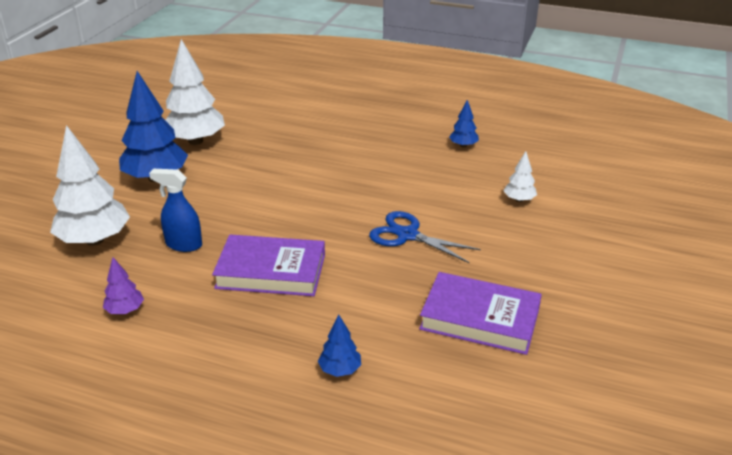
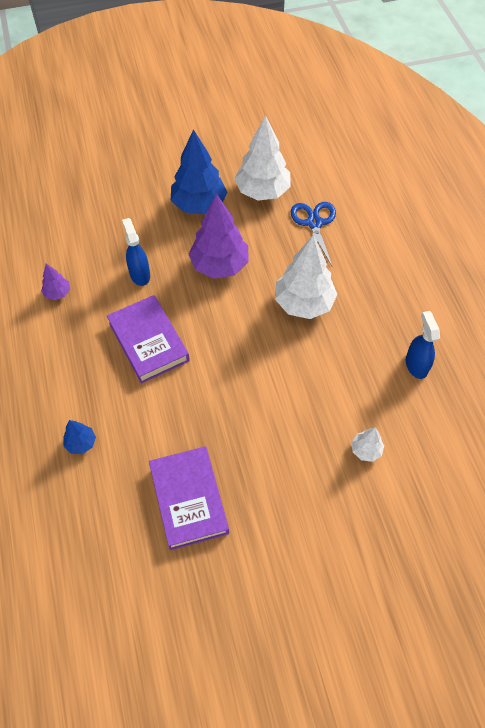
camera: 55 degrees right, 25 degrees up
(94, 240) = (109, 226): white tree -> white tree (303, 303)
(241, 194) = (219, 265): none -> purple tree
(407, 235) = (253, 398): blue scissors -> blue scissors (314, 223)
(463, 145) = (416, 365): blue tree -> blue spray bottle

